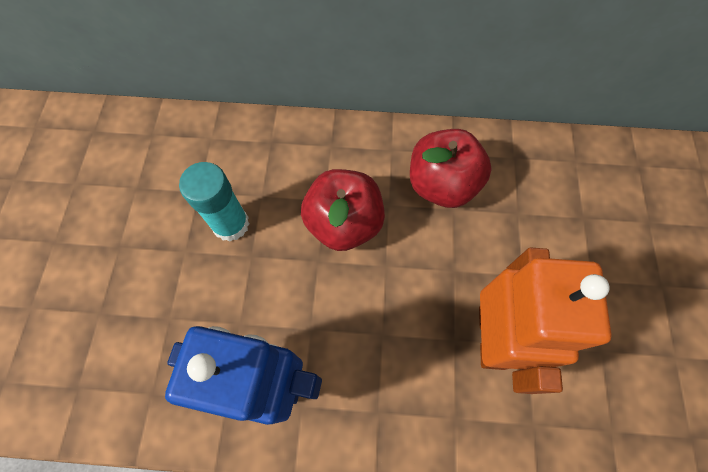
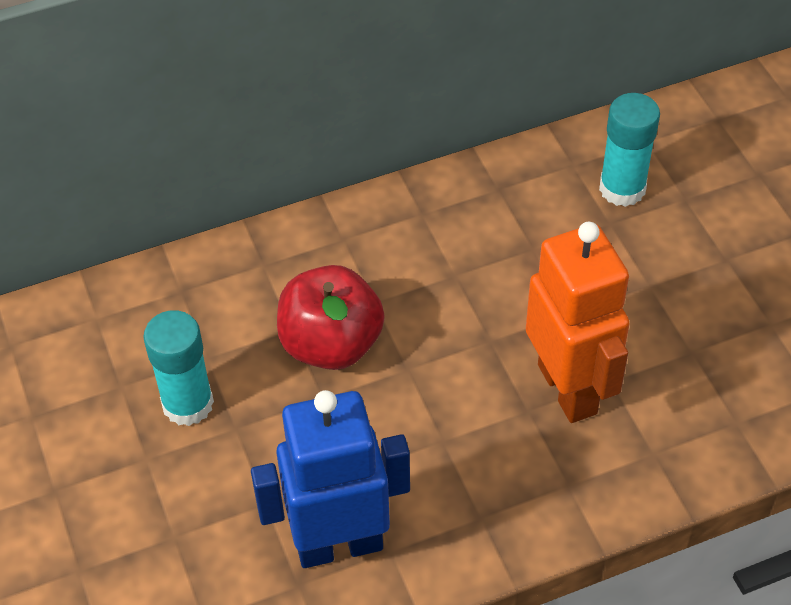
camera: 25 degrees left, 15 degrees down
(441, 184) = (427, 253): red apple -> none
(605, 194) = (622, 188): none -> turquoise glue stick

